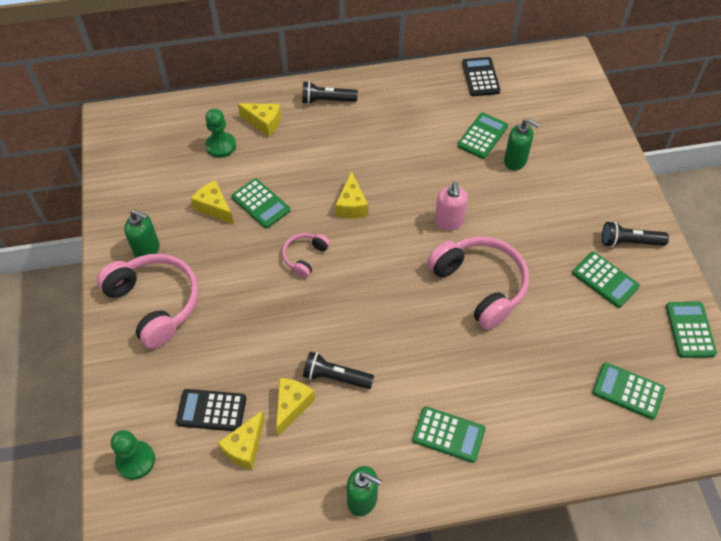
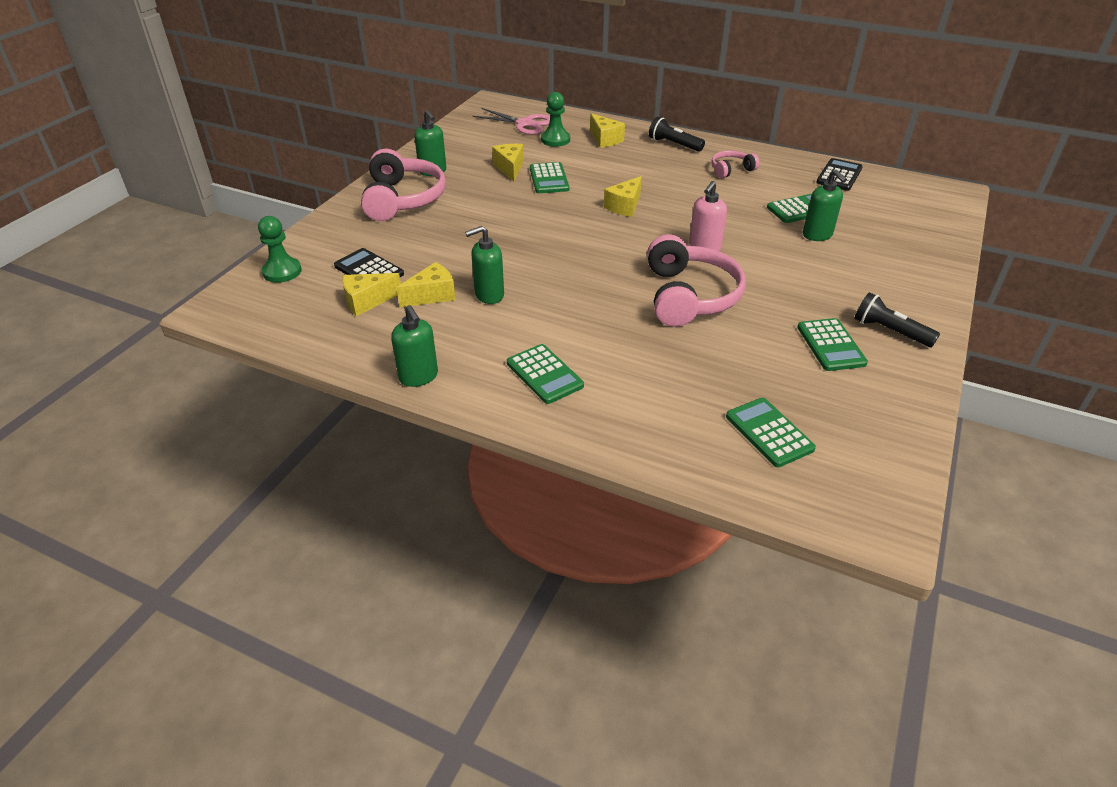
camera: 35 degrees right, 15 degrees down
(173, 136) = (525, 124): none -> pink scissors
(304, 257) = (548, 219): pink headphones -> pink headphones (731, 170)
(336, 377) = (489, 295): black flashlight -> green soap dispenser
(690, 330) = (897, 422): green calculator -> none

